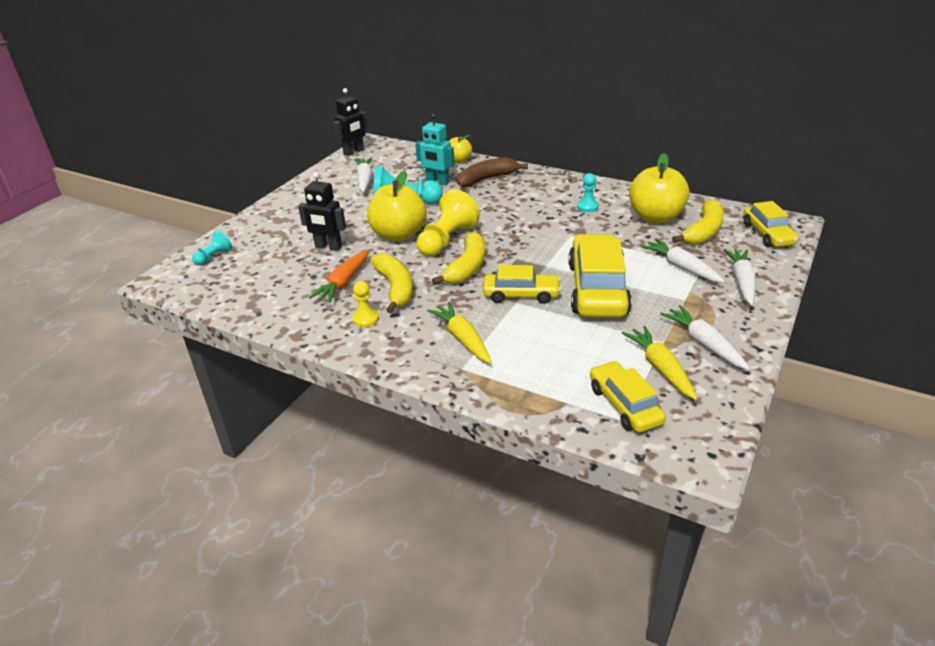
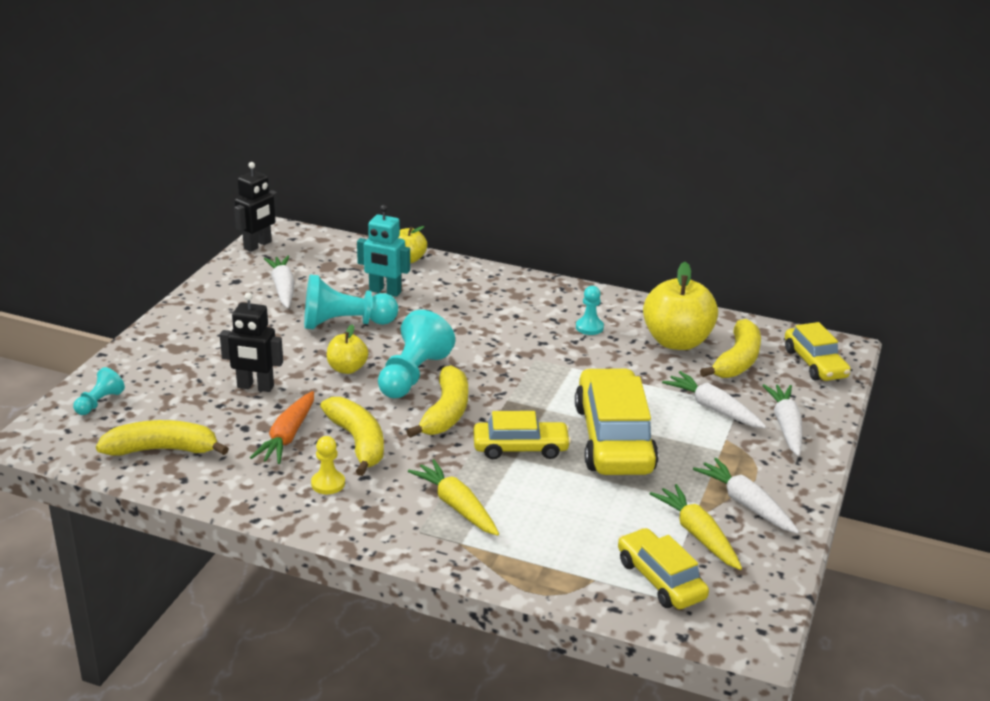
camera: 10 degrees left, 5 degrees down
(249, 291) = (163, 449): none -> yellow banana
(398, 235) = (347, 369): yellow apple -> yellow apple, size x0.54
(447, 240) = (413, 375): yellow pawn -> turquoise pawn
(487, 179) = (451, 287): brown banana -> none

